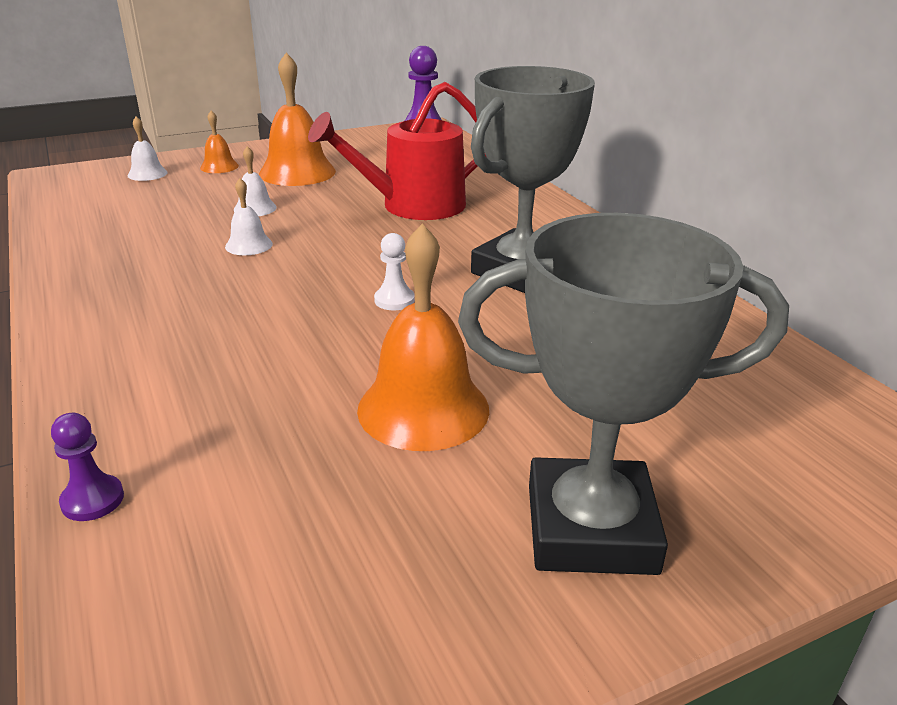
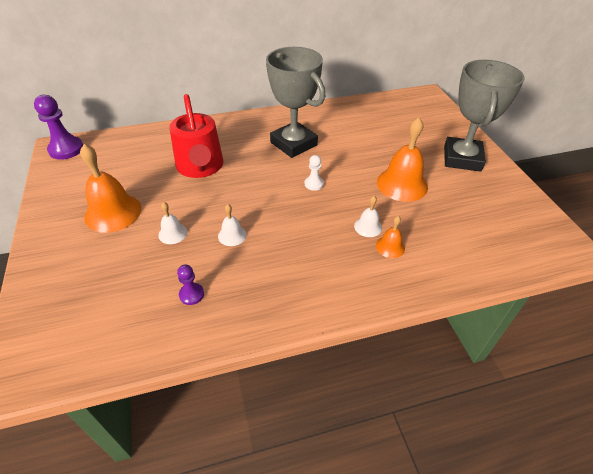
camera: 80 degrees left, 15 degrees up
(92, 500) = (464, 275): purple pawn -> purple pawn (191, 294)
(147, 174) = (62, 300): white bell -> white bell (368, 227)
(219, 167) = (73, 255): orange bell -> orange bell (390, 247)

